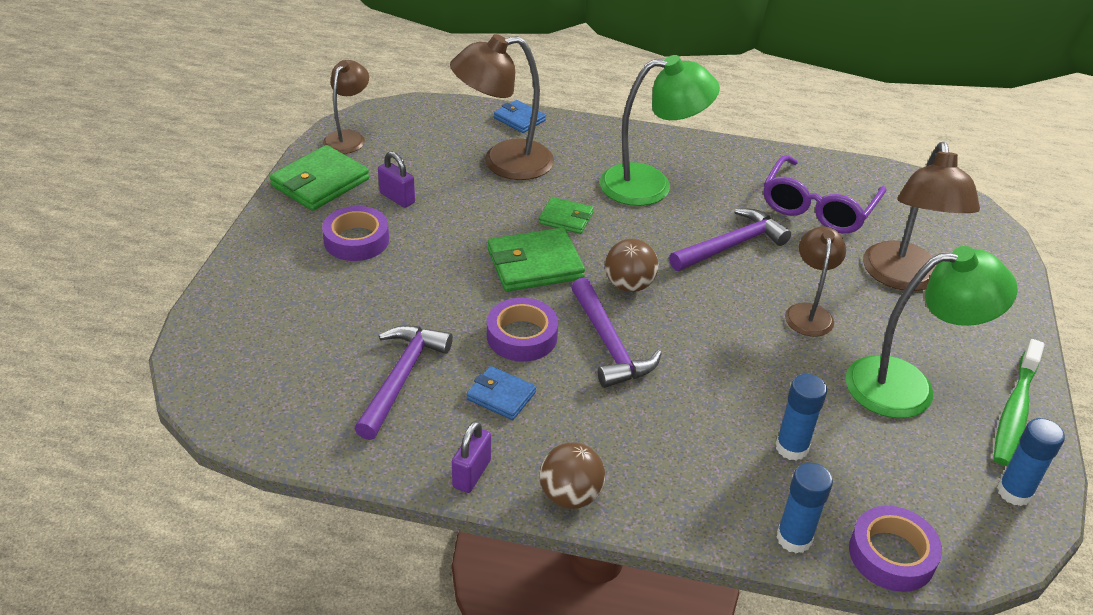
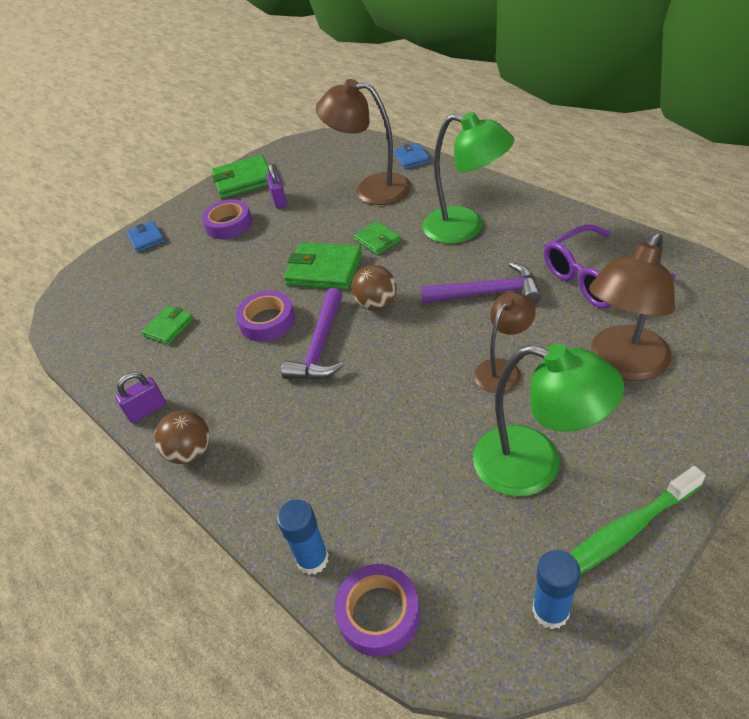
camera: 40 degrees right, 5 degrees up
(348, 137) = (287, 152): brown lamp -> none
(401, 378) = (169, 327): purple hammer -> green wallet
(501, 396) = (215, 360): blue wallet -> blue wallet (146, 239)
(791, 448) = (381, 481): blue glue stick -> none

